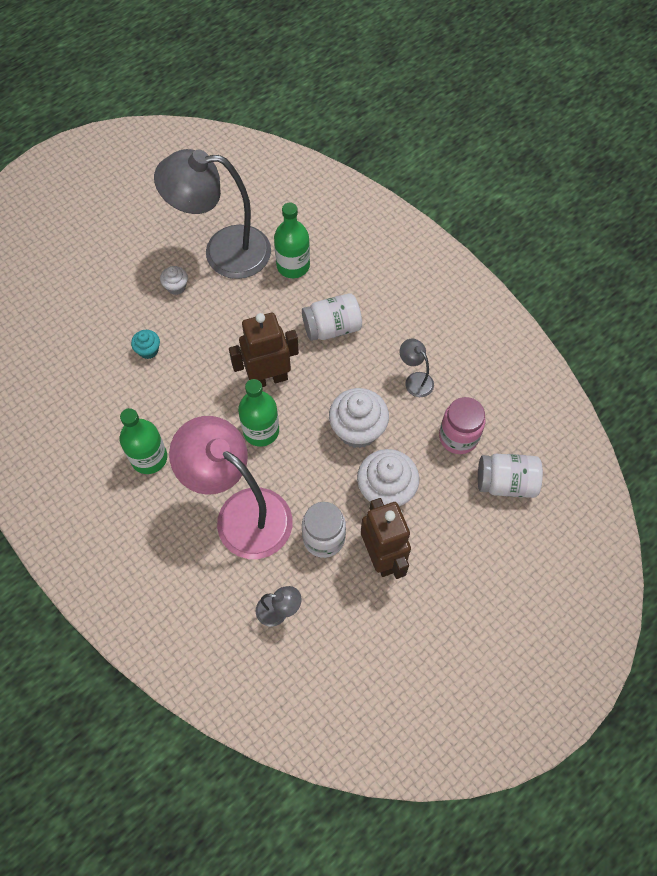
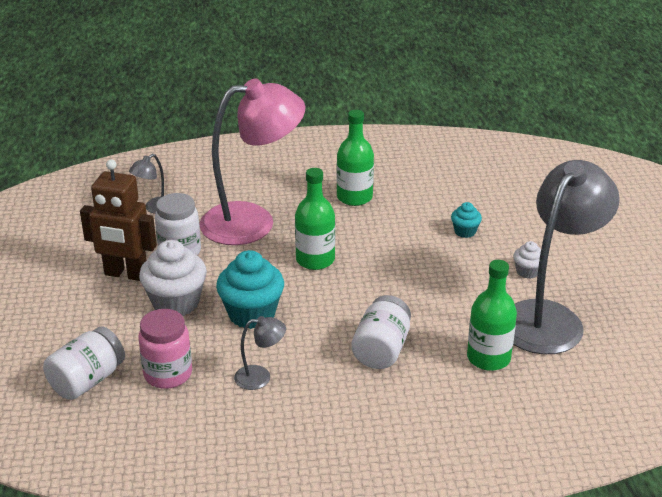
camera: 125 degrees right, 30 degrees down
(268, 378) = (364, 285): brown robot -> none
(357, 430) = (252, 314): white cupcake -> turquoise cupcake

